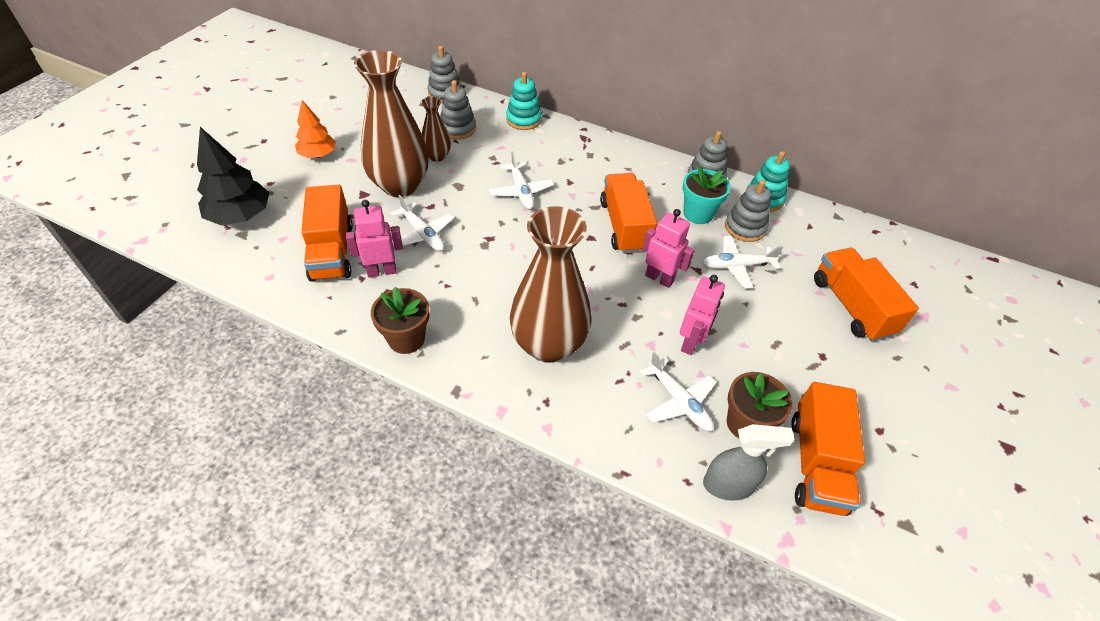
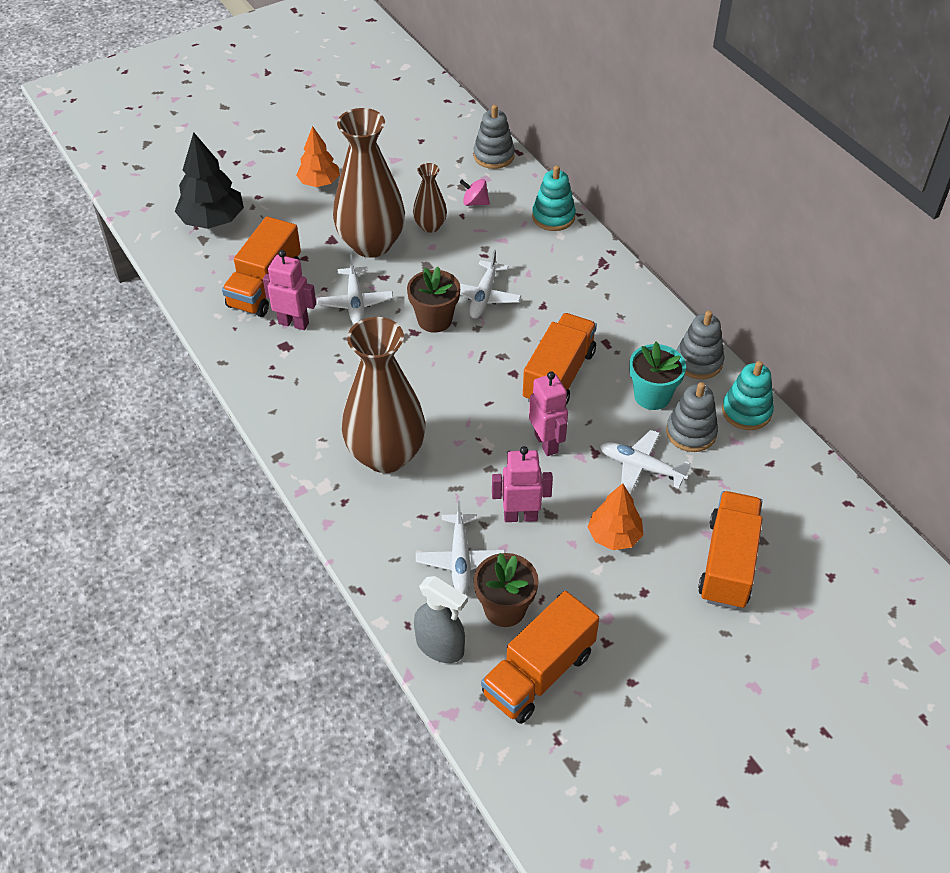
camera: 35 degrees right, 0 degrees up
(406, 339) = (270, 393): brown flower pot -> brown flower pot (434, 320)
(458, 129) = (475, 202): grey stacking toy -> pink spinning top
(690, 343) = (520, 516): pink robot -> pink robot turned 150 degrees counterclockwise
(766, 324) = (614, 536): none -> orange tree

